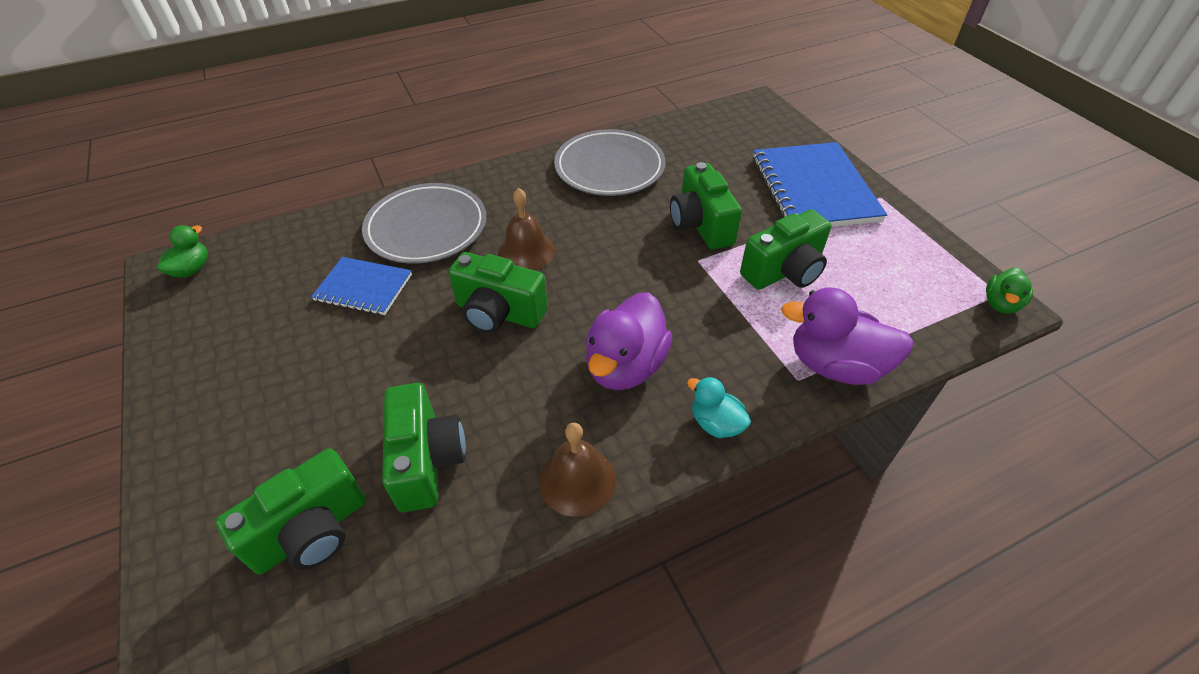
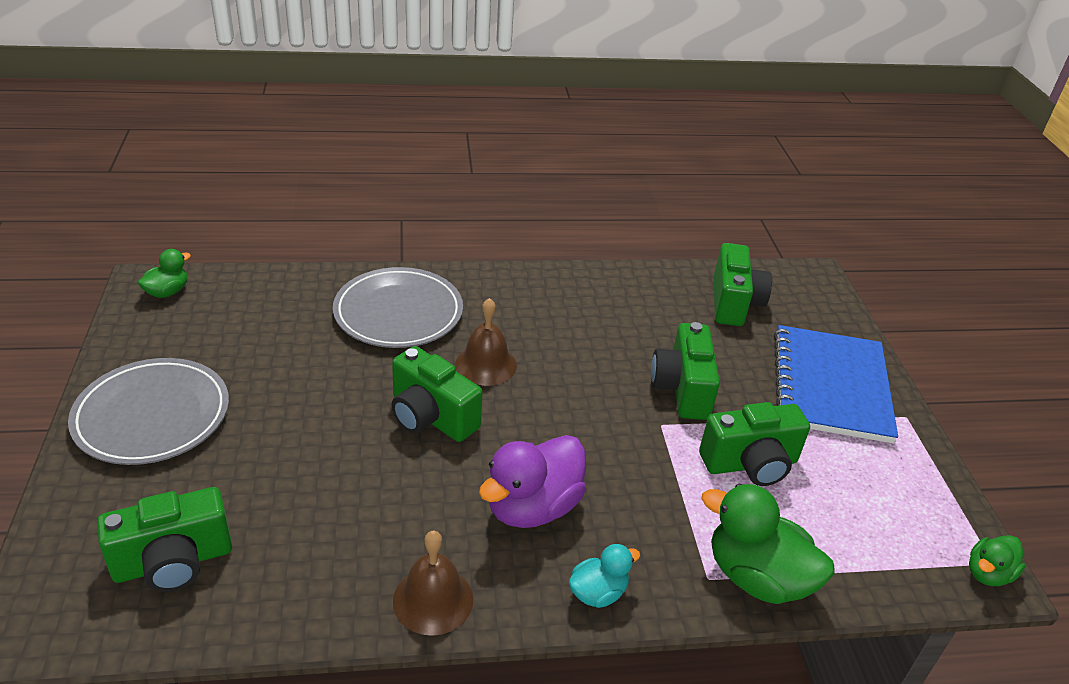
camera: 15 degrees right, 10 degrees down
(363, 288) = (313, 354): blue notebook -> none
(427, 460) = (301, 534): green camera -> green camera (734, 303)
(609, 167) = (613, 302): grey plate -> grey plate (152, 416)
(716, 423) = (598, 593): turquoise duck -> turquoise duck turned 90 degrees clockwise
(835, 365) = (757, 577): purple duck -> green duck

